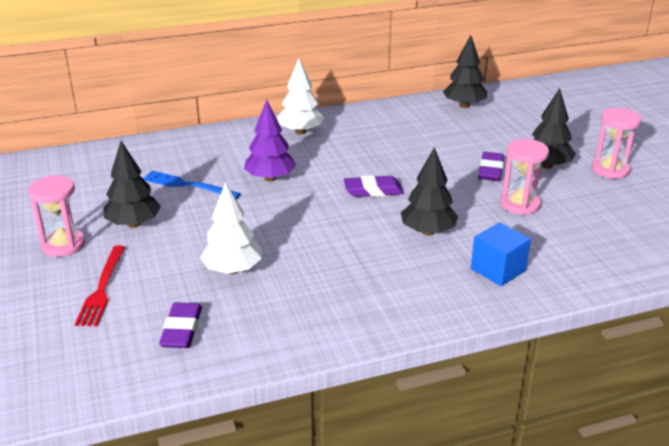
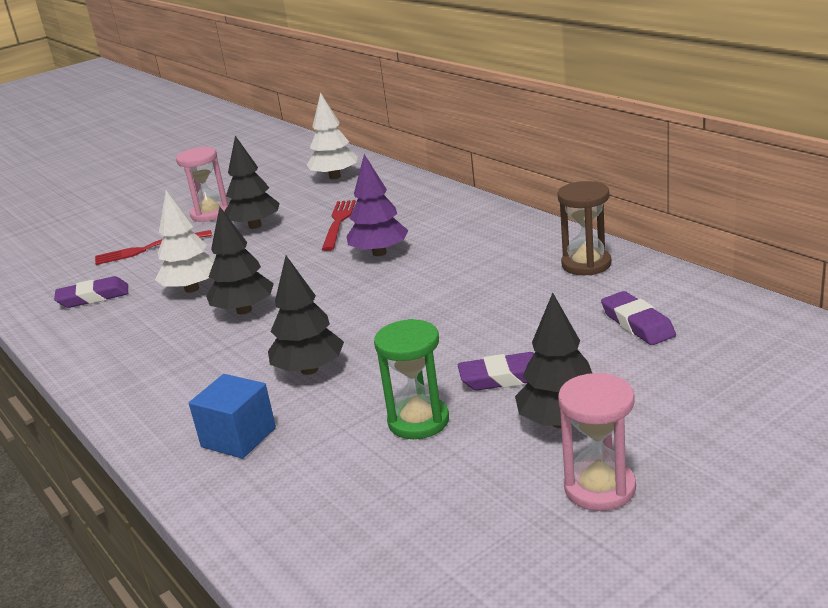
camera: 75 degrees right, 5 degrees down
(187, 185) = (338, 223): blue fork -> red fork
(300, 132) = (504, 235): white tree -> white tree (335, 177)
(373, 190) = (389, 313): purple eraser -> purple eraser (637, 324)
(375, 119) = (586, 264): none -> brown hourglass
(464, 105) = (706, 311): black tree -> black tree (244, 310)
(520, 204) = (418, 421): pink hourglass -> green hourglass

